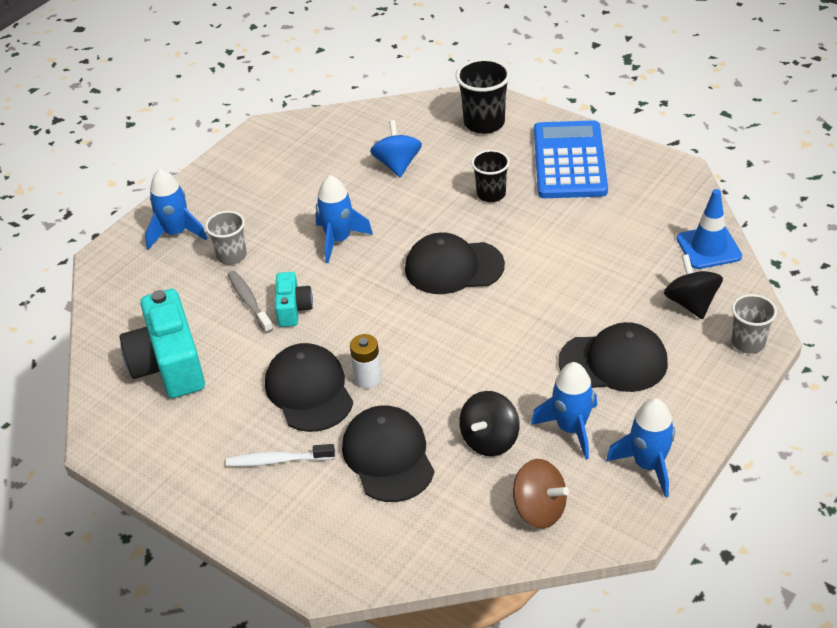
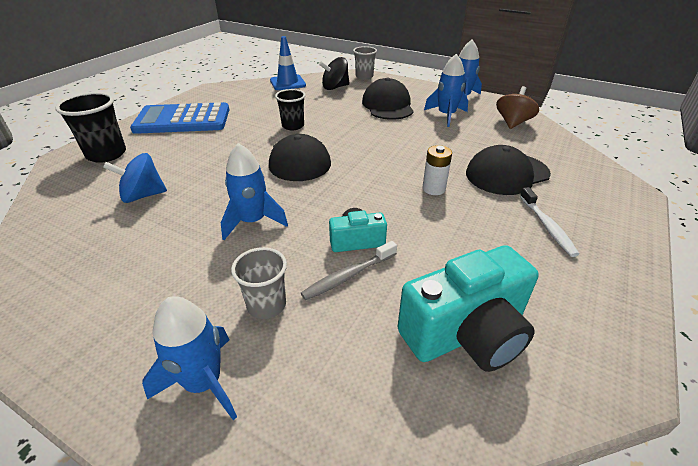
camera: 100 degrees left, 5 degrees down
(309, 391) = (460, 218): black cap -> none
(489, 440) = (469, 138): black spinning top -> none
(491, 194) = (210, 147): black cup -> black cup (293, 126)

